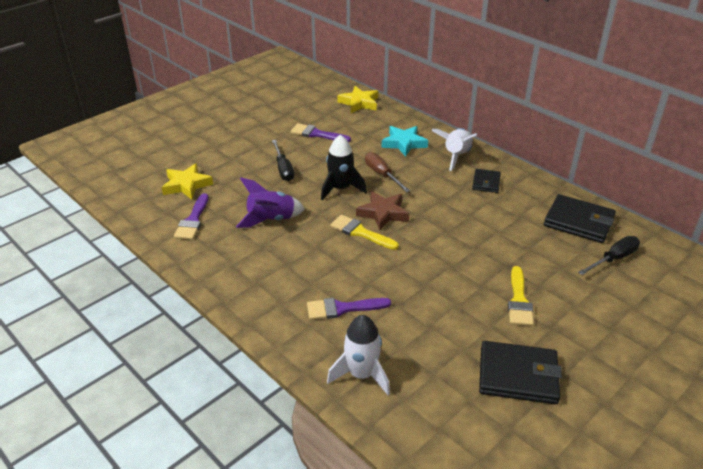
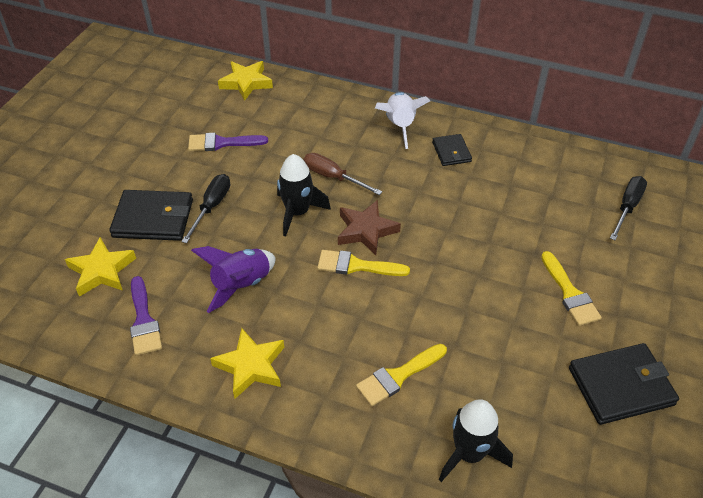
camera: 25 degrees left, 10 degrees up
(243, 268) = (251, 366): none -> yellow star
(283, 169) = (212, 207): black screwdriver -> black screwdriver turned 120 degrees counterclockwise
(343, 308) = (398, 376): purple brush -> yellow brush
(361, 374) = (469, 453): white rocket -> black rocket
(404, 143) = (332, 126): turquoise star -> none
(578, 222) = (570, 172): black wallet -> black wallet (153, 218)

